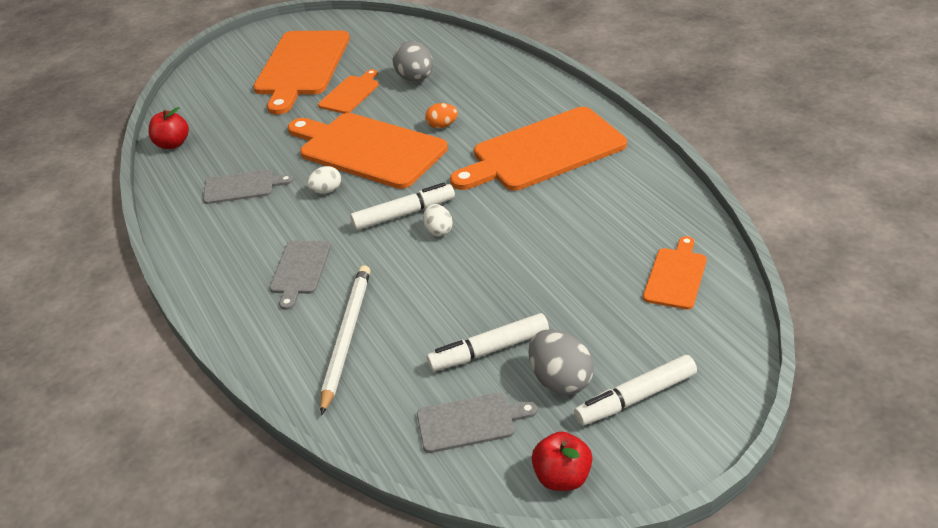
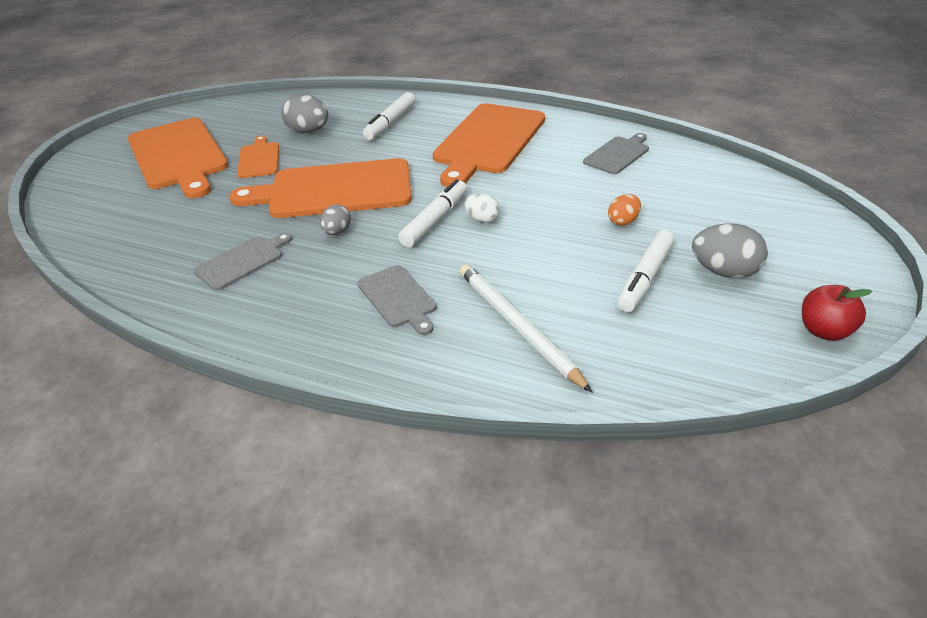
camera: 40 degrees left, 0 degrees up
(172, 144) = (107, 258): red apple -> none
(326, 191) = (337, 232): white egg -> grey egg
(442, 126) = (379, 153): orange egg -> orange egg (623, 221)
(470, 422) = (707, 332): grey cutting board -> grey cutting board (617, 154)
(636, 398) = (787, 257): white marker -> white marker (390, 123)
(676, 276) = (694, 177): orange cutting board -> none

